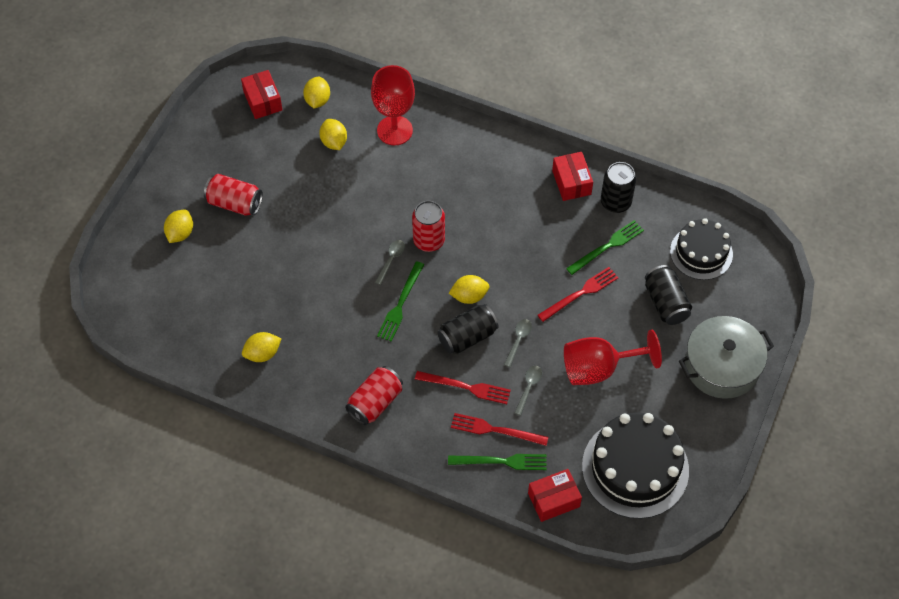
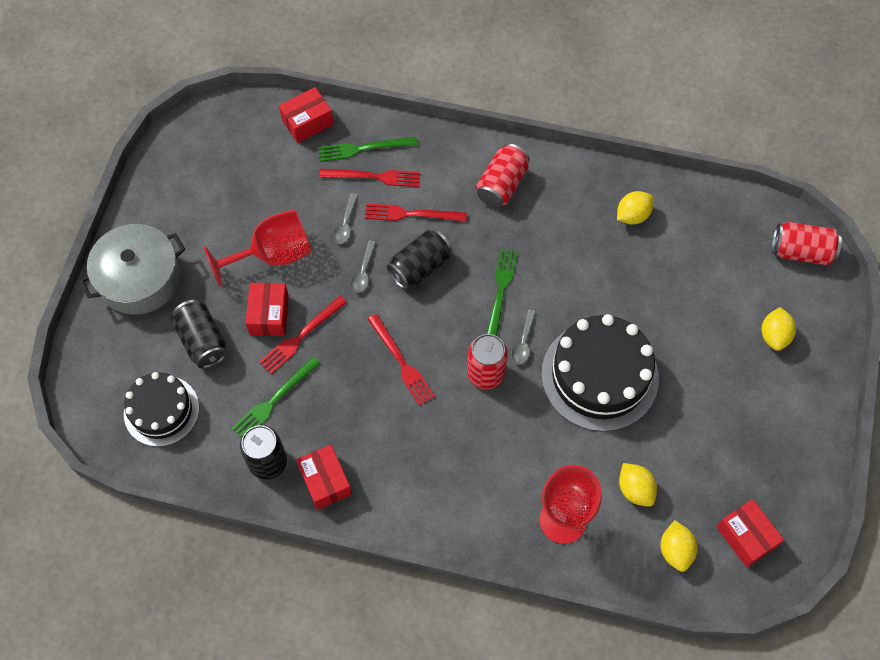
camera: 170 degrees right, 5 degrees up
(235, 203) = (726, 384): red can -> red can (801, 251)
(469, 296) = (426, 313): yellow lemon -> none
(497, 260) = (401, 362): none -> red fork
(606, 316) = (269, 315): none -> red box
(635, 468) = (229, 162): black cake -> black cake (599, 376)

